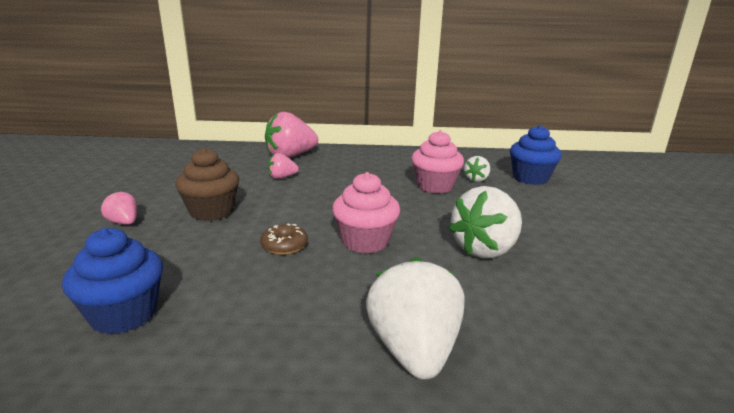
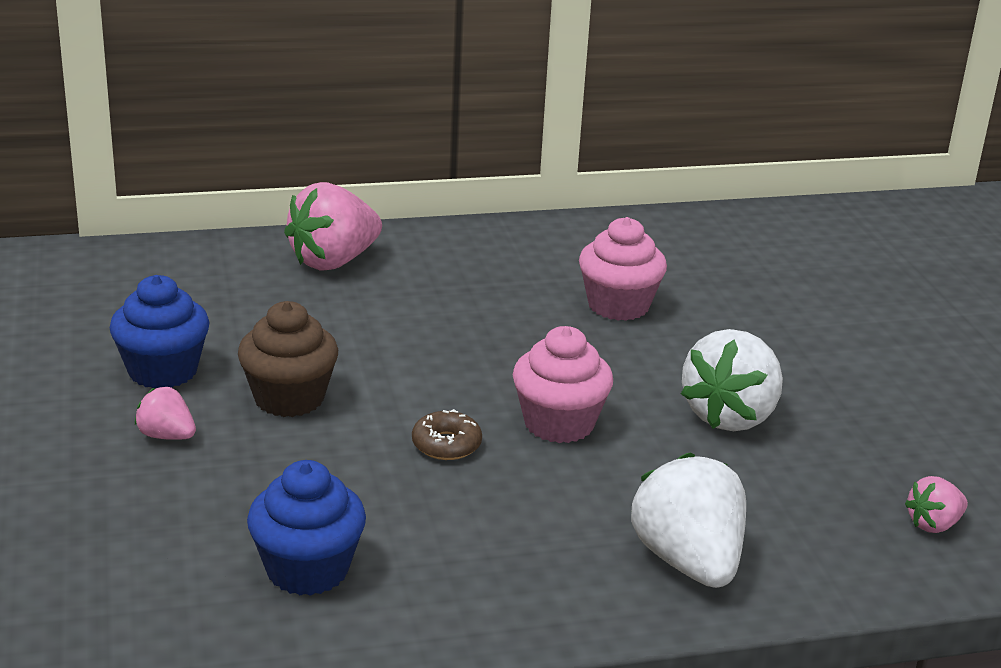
camera: 15 degrees left, 5 degrees up
(282, 177) = (353, 314): pink strawberry -> pink strawberry (933, 524)
(476, 179) = (680, 283): white strawberry -> none
(530, 178) = (765, 271): blue cupcake -> blue cupcake (163, 371)

